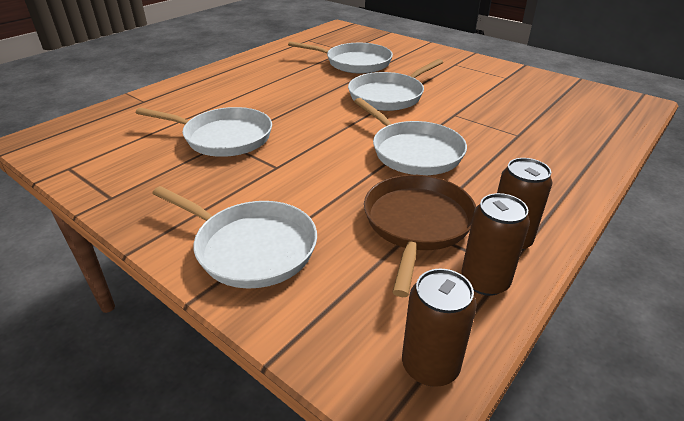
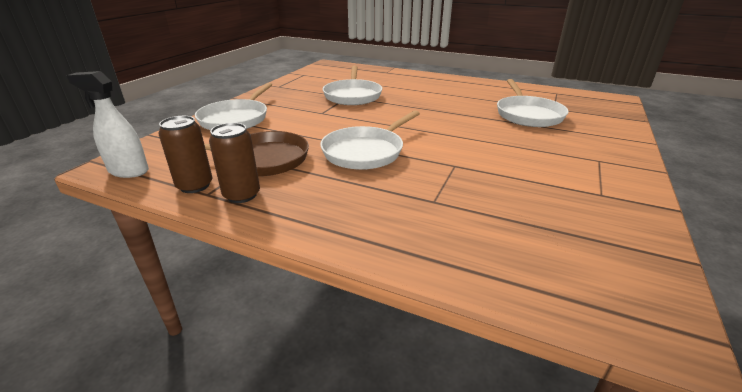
camera: 75 degrees right, 5 degrees down
(388, 96) = (467, 134): white pan -> none
(430, 366) = (128, 171): brown can -> white spray bottle

